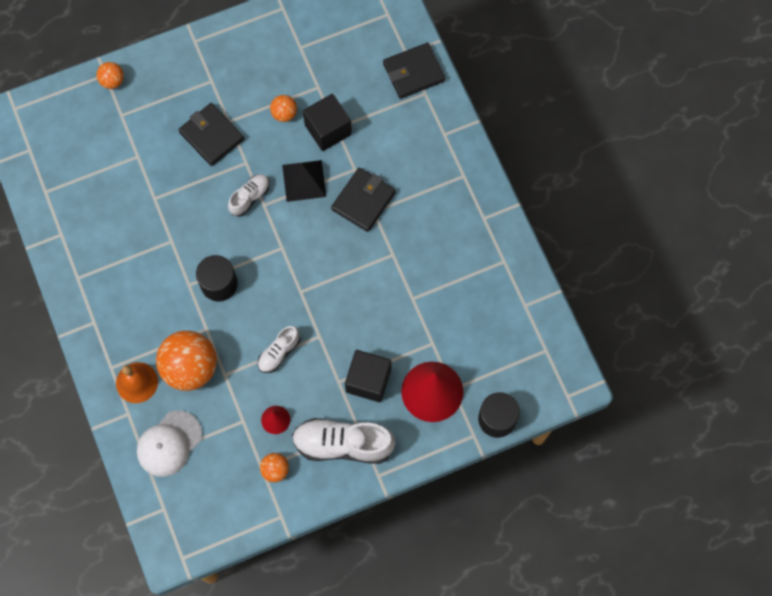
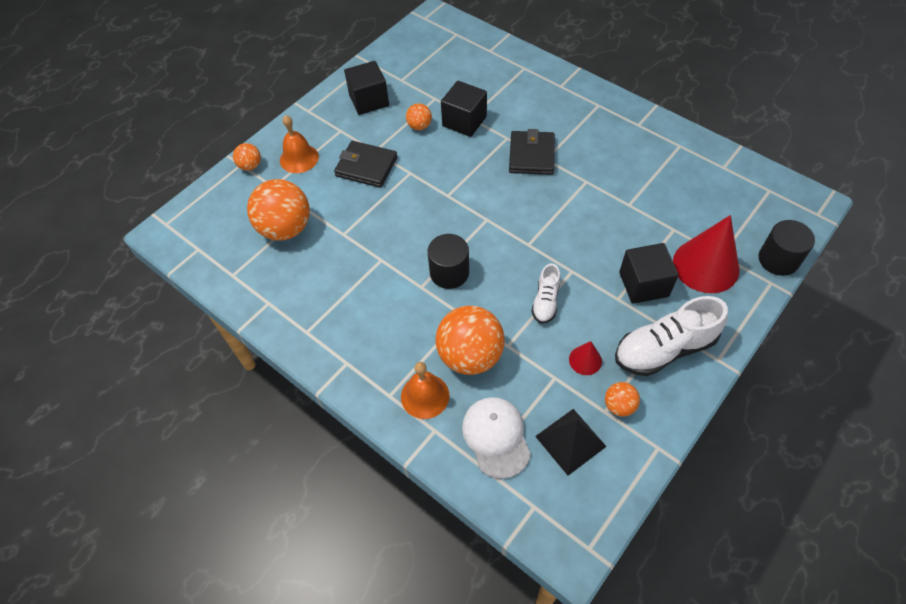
camera: 25 degrees left, 15 degrees down
(110, 167) = (285, 228): none -> orange ball
(158, 95) = (299, 158): none -> orange bell
(169, 443) = (496, 437): white cap -> white cap turned 150 degrees clockwise
(250, 197) = (431, 195): white shoe -> none
(256, 58) = (369, 100): none -> black cube
(304, 180) = (470, 163): black pyramid -> black pyramid (570, 441)
(413, 72) = (505, 59): black wallet -> none

